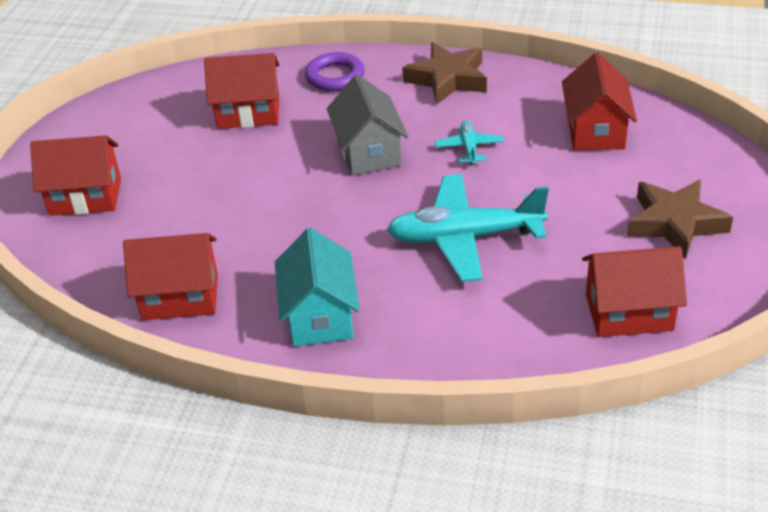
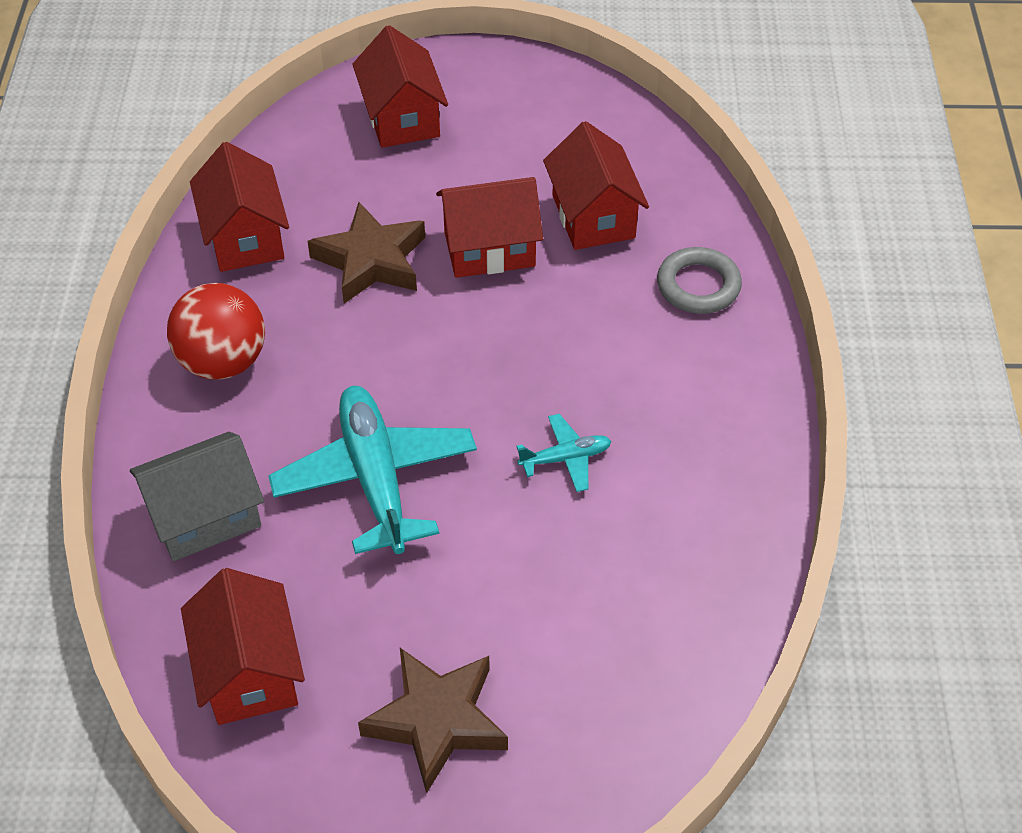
camera: 75 degrees right, 10 degrees up
(320, 316) = (223, 362): turquoise house -> red ball
(335, 76) = (698, 286): purple ring -> grey ring
(369, 152) = (534, 352): grey house -> grey house (205, 516)
(447, 79) = (726, 411): brown star -> brown star (371, 261)
(595, 131) = (640, 607): red house -> red house (489, 249)

